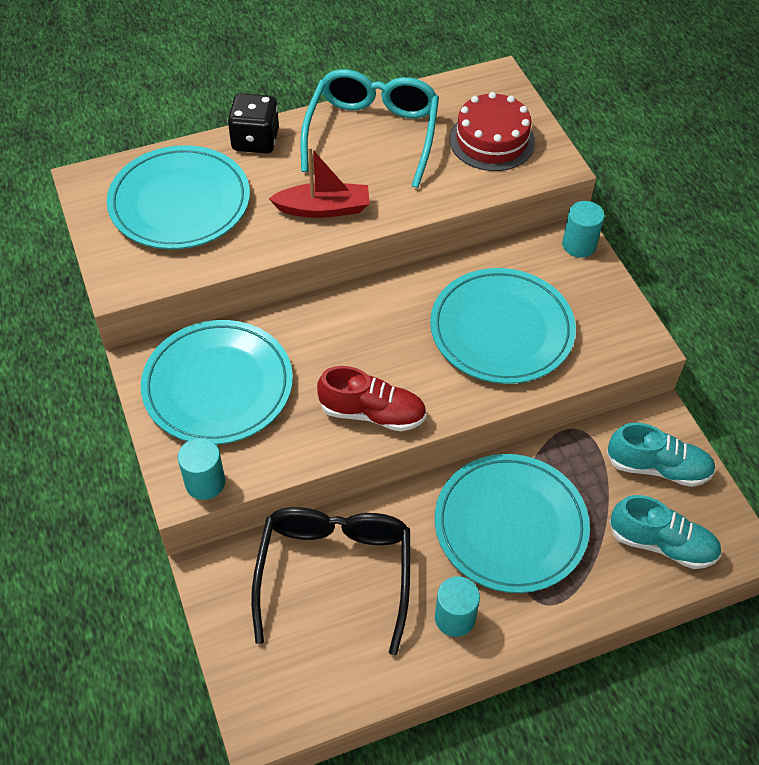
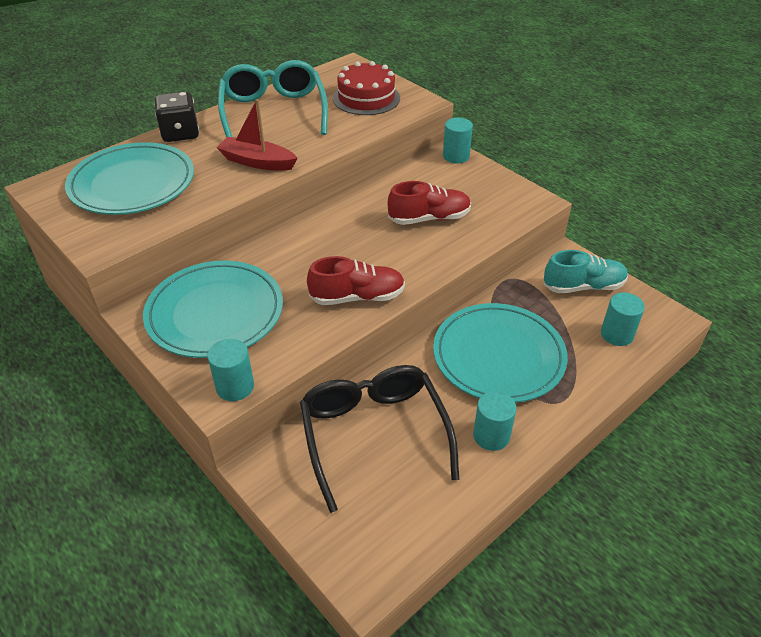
camera: 20 degrees left, 10 degrees down
(323, 209) = (257, 162): red boat -> red boat turned 135 degrees counterclockwise
(501, 330) = (429, 218): turquoise plate -> red shoe
(662, 544) = (617, 334): turquoise shoe -> turquoise cylinder

